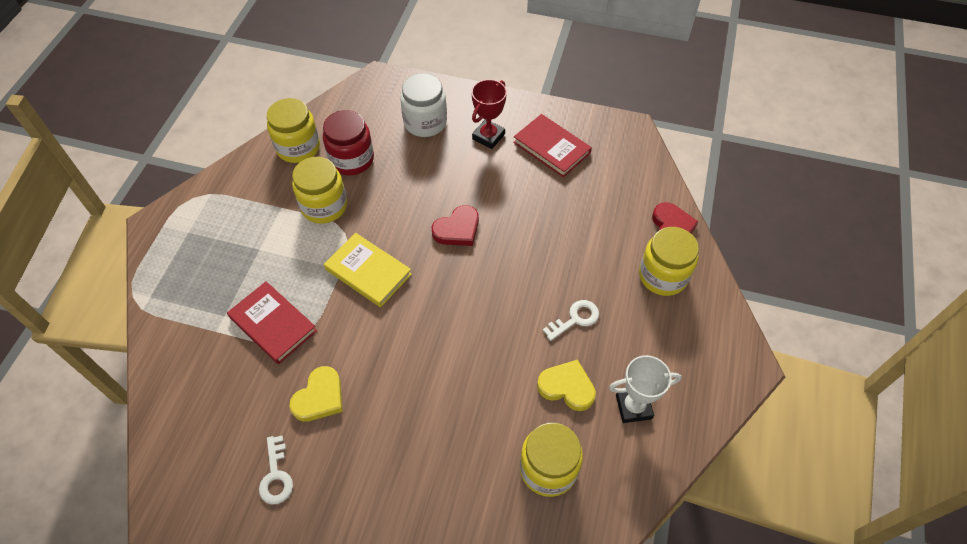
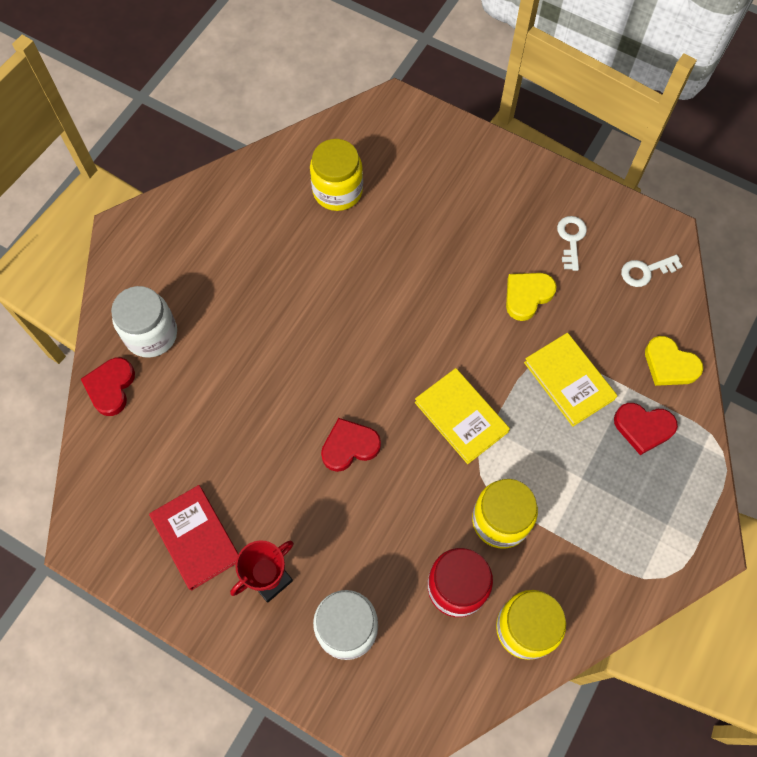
camera: 165 degrees left, 10 degrees up
(204, 299) = (643, 428): none -> red heart
(273, 324) = (569, 381): red book -> yellow book
(567, 387) = (295, 250): yellow heart -> yellow heart (669, 364)
(575, 319) = (260, 311): white key -> white key (645, 271)
(633, 407) = (243, 220): white trophy -> none
(663, 276) = (151, 334): yellow jar -> white jar

